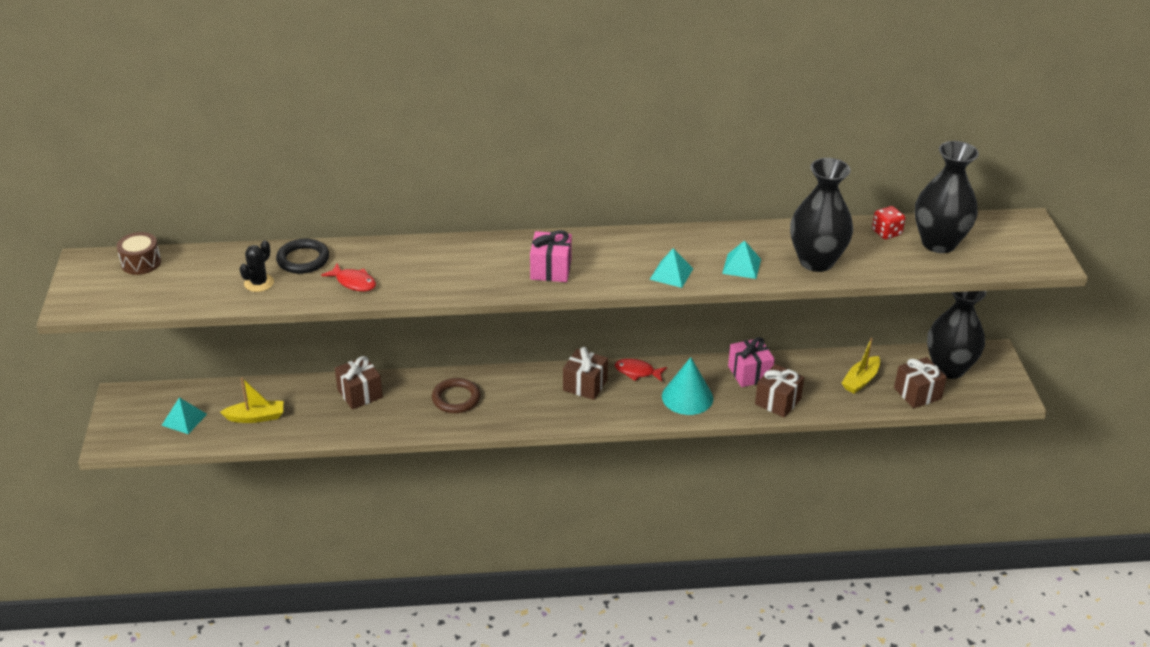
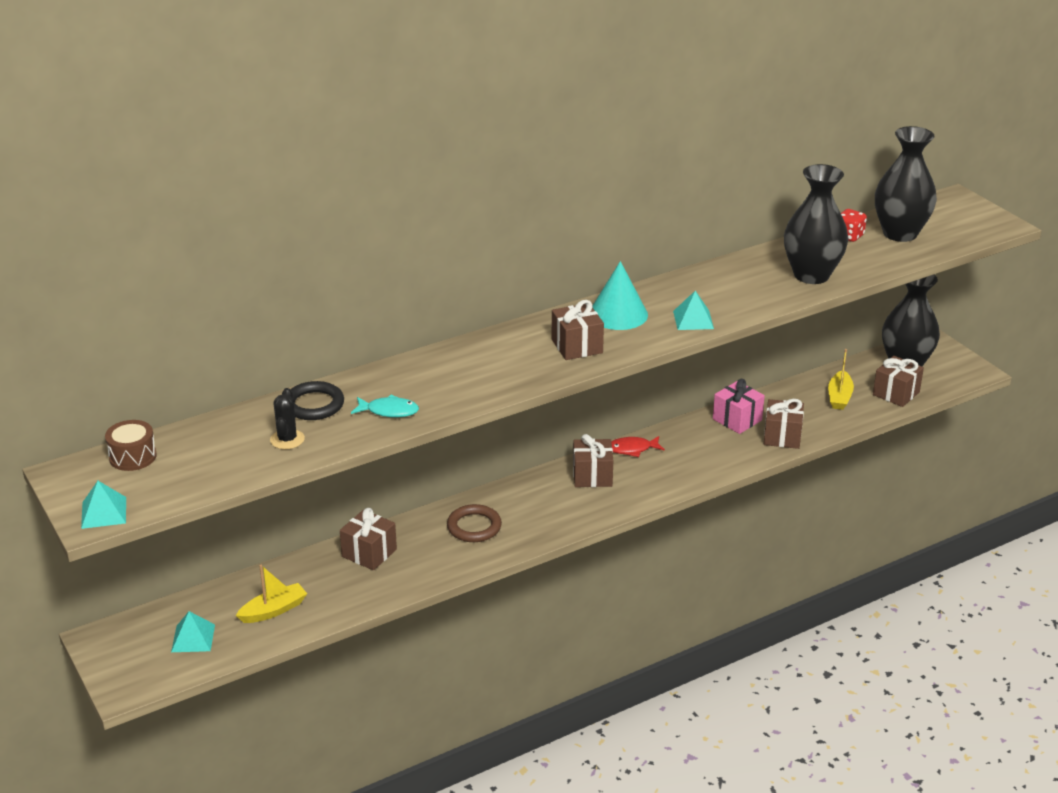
camera: 25 degrees left, 5 degrees down
(353, 282) = (389, 411): red fish -> turquoise fish
(551, 269) = (577, 346): pink gift -> brown gift
(687, 397) = (697, 457): turquoise cone -> turquoise cone (618, 314)
(741, 266) = (750, 296): turquoise pyramid -> turquoise pyramid (103, 512)

